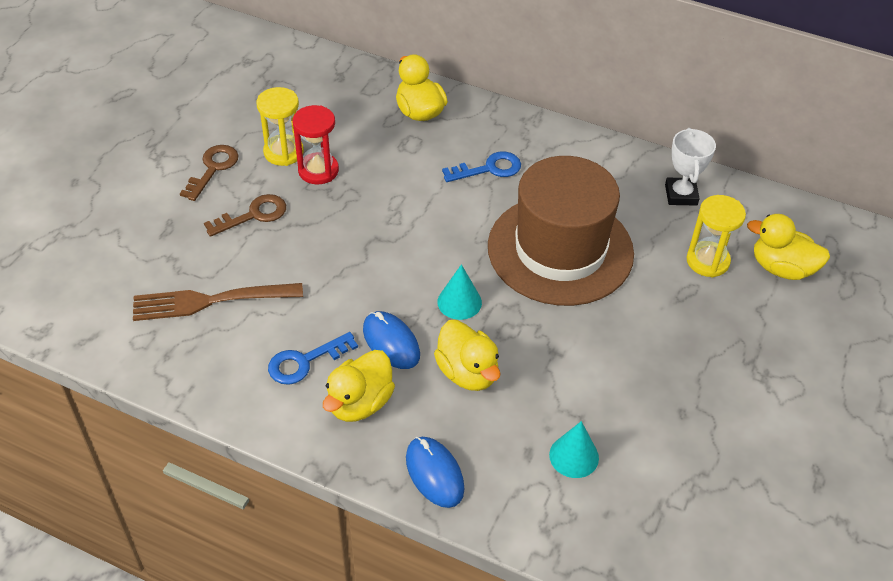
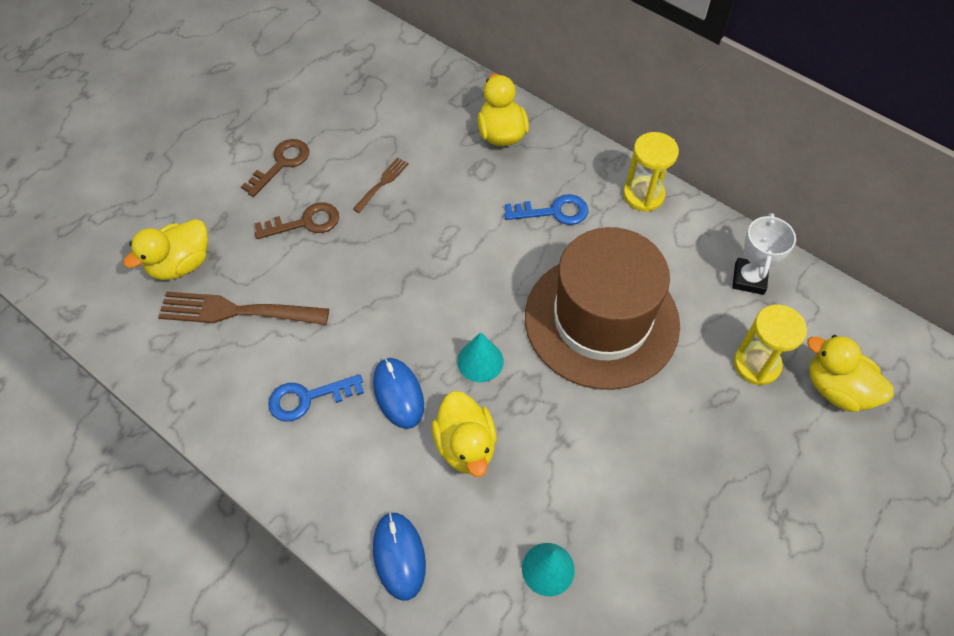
camera: 15 degrees right, 10 degrees up
(283, 152) = (354, 157): yellow hourglass -> yellow hourglass (643, 195)
(318, 170) = (382, 184): red hourglass -> brown fork
(360, 403) = (348, 457): yellow duck -> yellow duck (181, 264)

